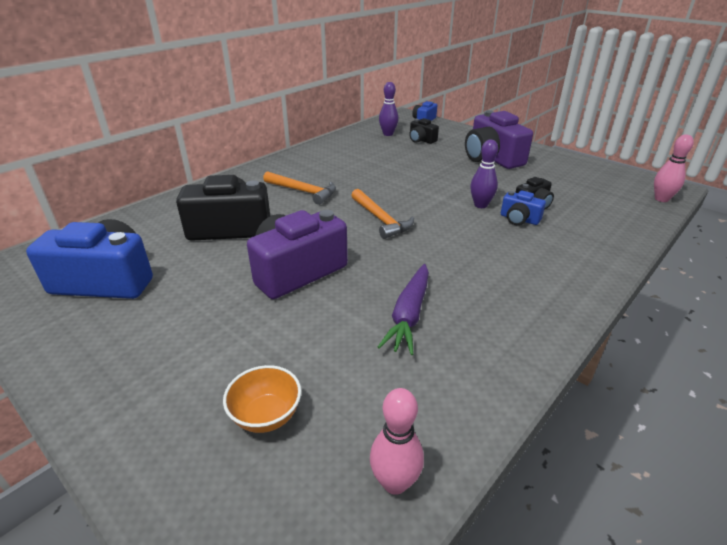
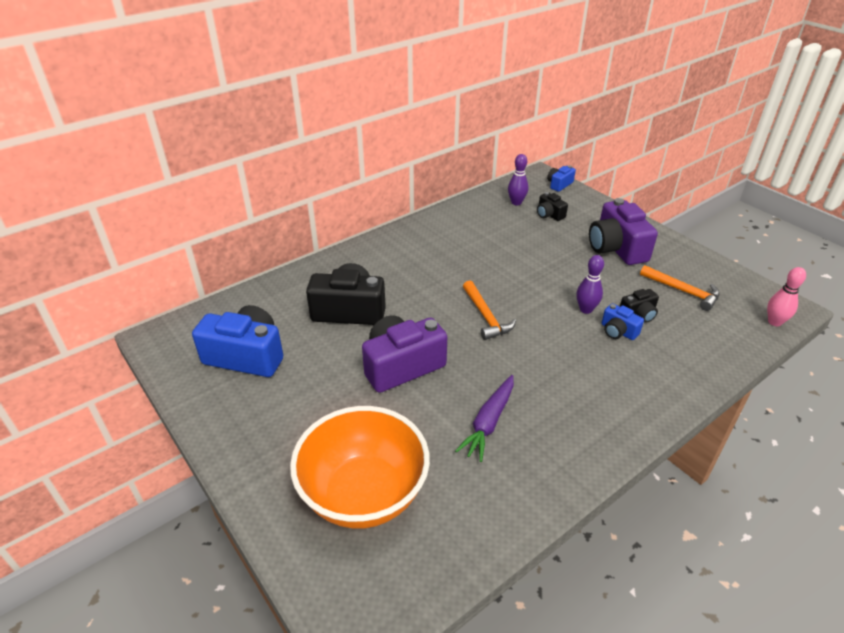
camera: 10 degrees right, 5 degrees up
(266, 416) = (364, 494): orange bowl -> orange bowl, size x2.38
(303, 191) = (419, 274): orange hammer -> orange hammer (683, 291)
(395, 482) = (447, 558): pink bowling pin -> none

